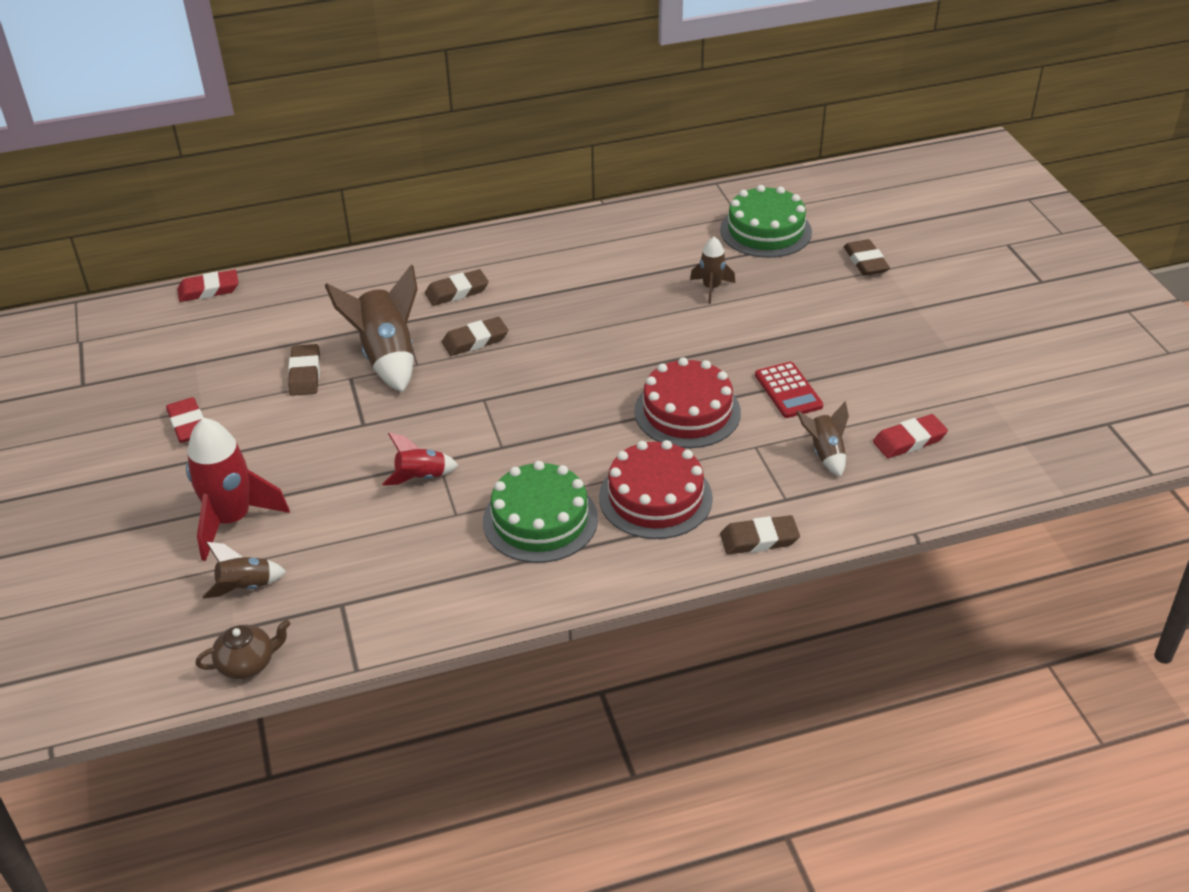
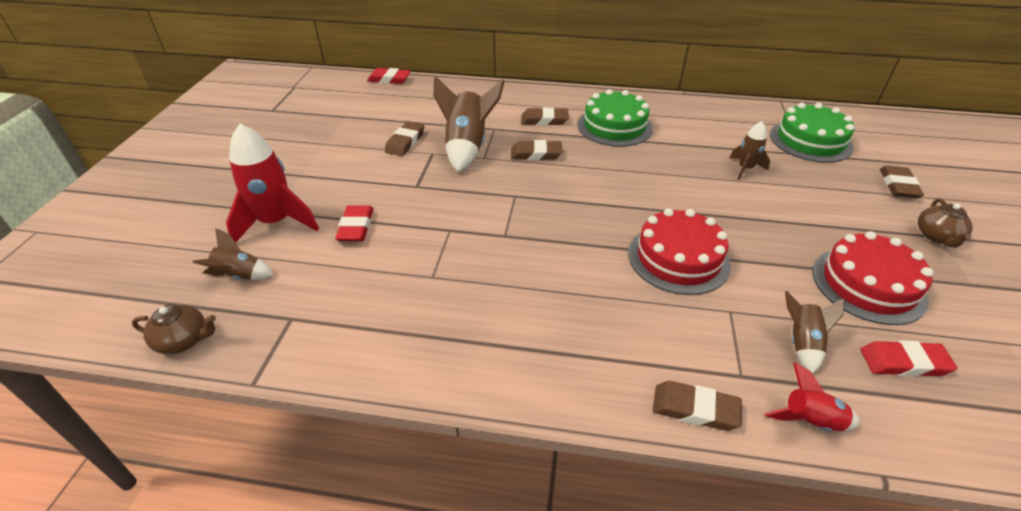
camera: 25 degrees right, 0 degrees up
(188, 424) = (308, 151): red eraser -> red eraser (356, 227)
(421, 477) = (428, 238): red rocket -> red rocket (810, 421)
(540, 520) = (496, 307): green cake -> green cake (614, 126)
(655, 497) = (610, 325): red cake -> red cake (868, 284)
(788, 391) = (784, 270): red calculator -> none
(911, 309) = (937, 237): none -> brown teapot

